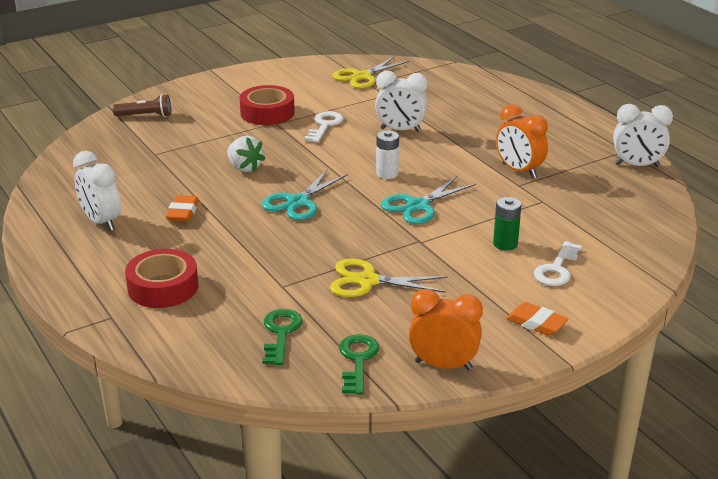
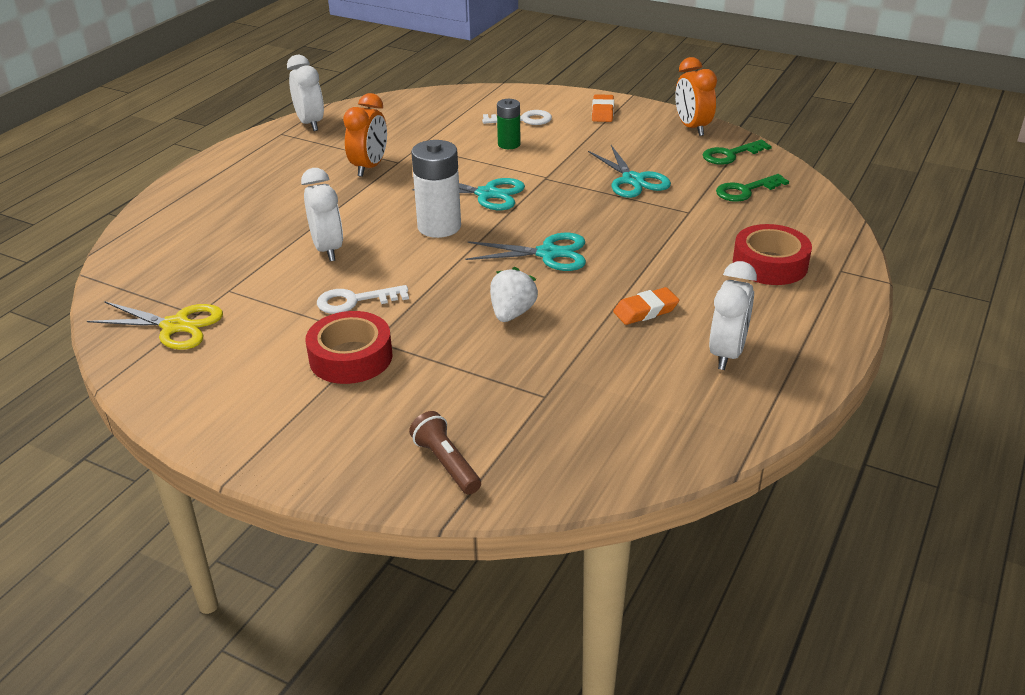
camera: 120 degrees left, 5 degrees up
(367, 281) = (632, 180): yellow scissors -> turquoise scissors
(387, 173) = (439, 227): white battery -> white battery, size x1.69

